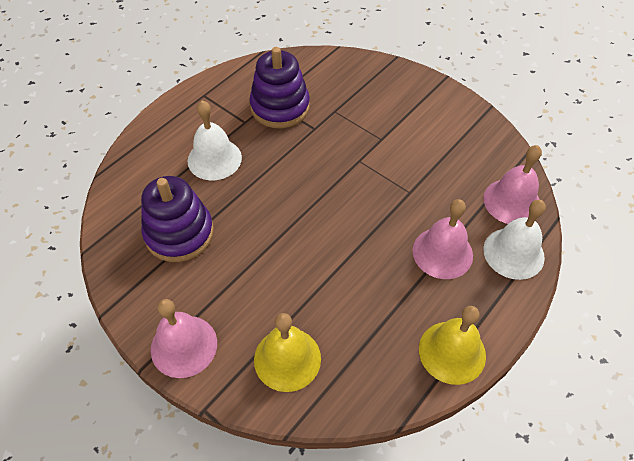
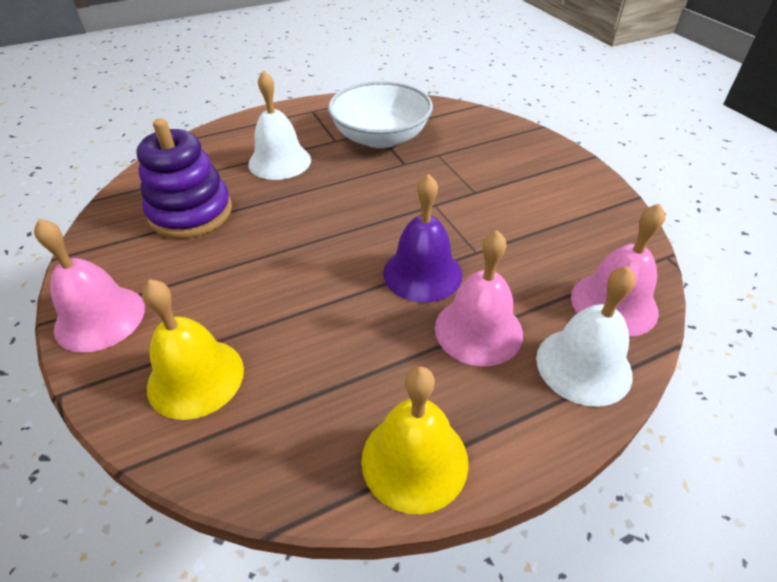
camera: 25 degrees right, 10 degrees down
(280, 107) = (381, 137): purple stacking toy -> white bowl
(384, 223) = (422, 273): none -> purple bell

